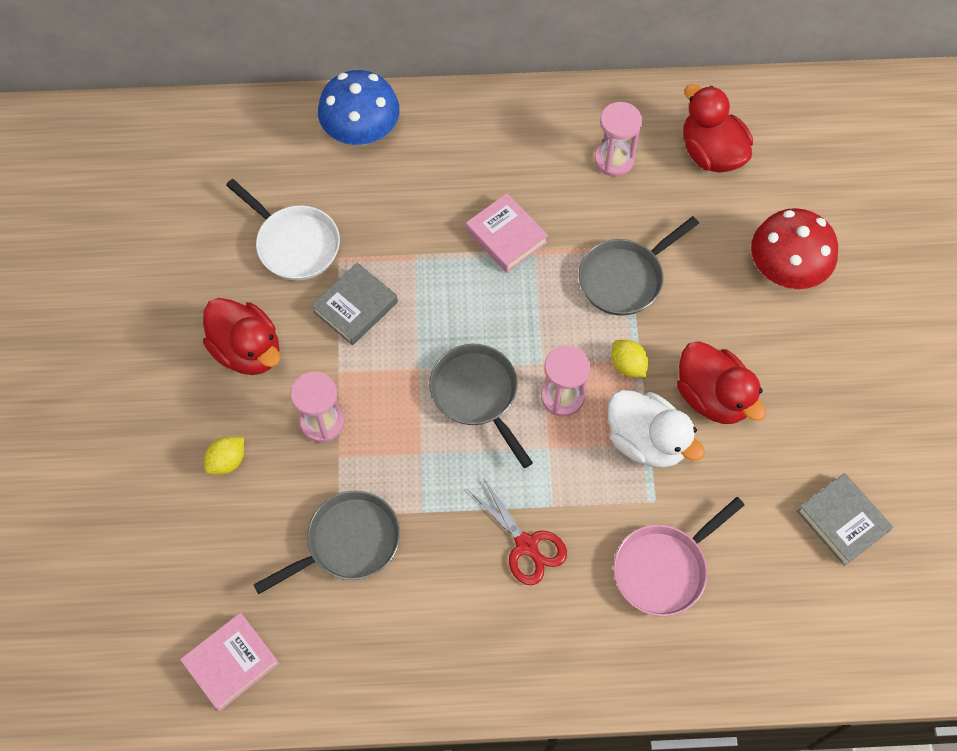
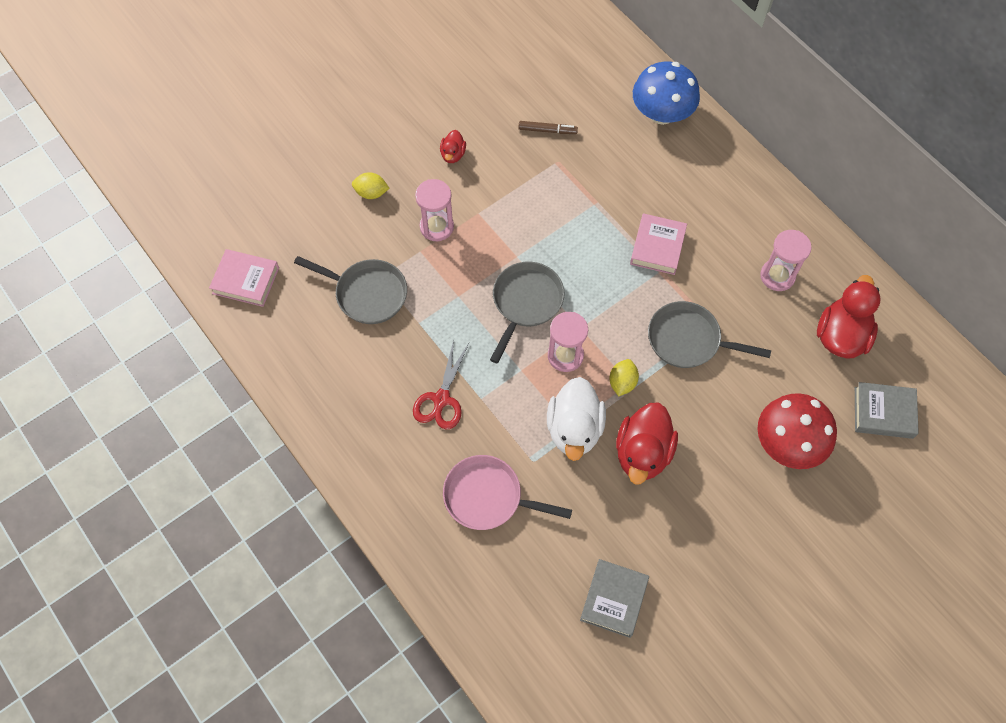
camera: 55 degrees right, 0 degrees up
(247, 350) = (453, 154): red duck -> red duck, size x0.50
(294, 244) = (547, 130): white pan -> brown marker
(355, 307) = (531, 193): grey book -> grey book (883, 412)

